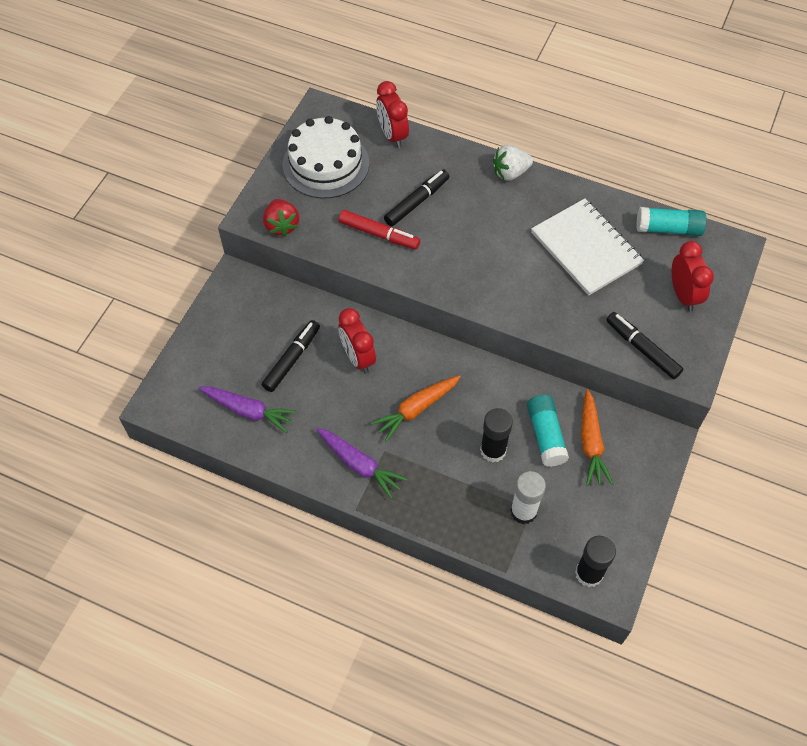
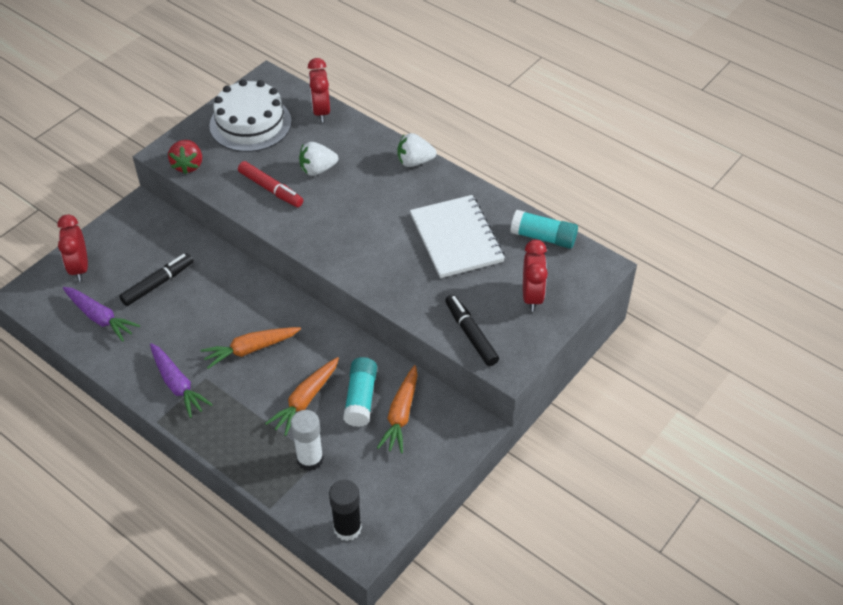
camera: 15 degrees right, 10 degrees down
(358, 357) = (217, 295): red clock -> red clock (80, 268)
(417, 202) = (317, 169): black marker -> white strawberry
(493, 450) = (305, 400): black glue stick -> orange carrot

